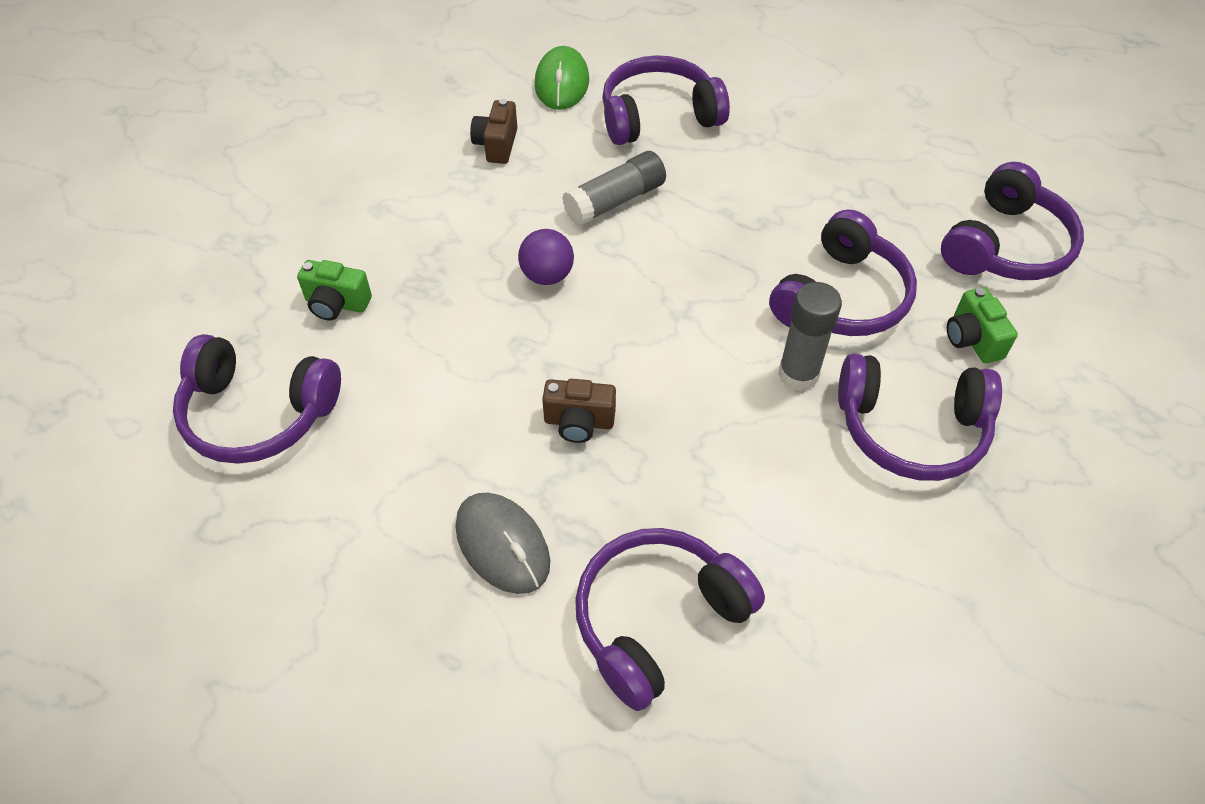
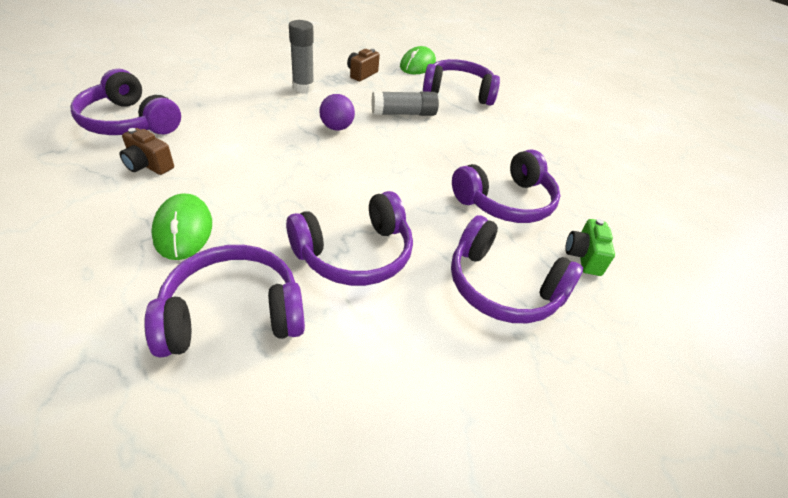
camera: 20 degrees right, 10 degrees down
(336, 304) = (218, 98): green camera -> none
(502, 545) = (183, 229): grey mouse -> green mouse
(579, 422) = (289, 193): brown camera -> brown camera (148, 165)
(798, 374) = (446, 226): grey glue stick -> grey glue stick (303, 87)
(1006, 246) = (640, 219): purple headphones -> purple headphones (355, 254)

